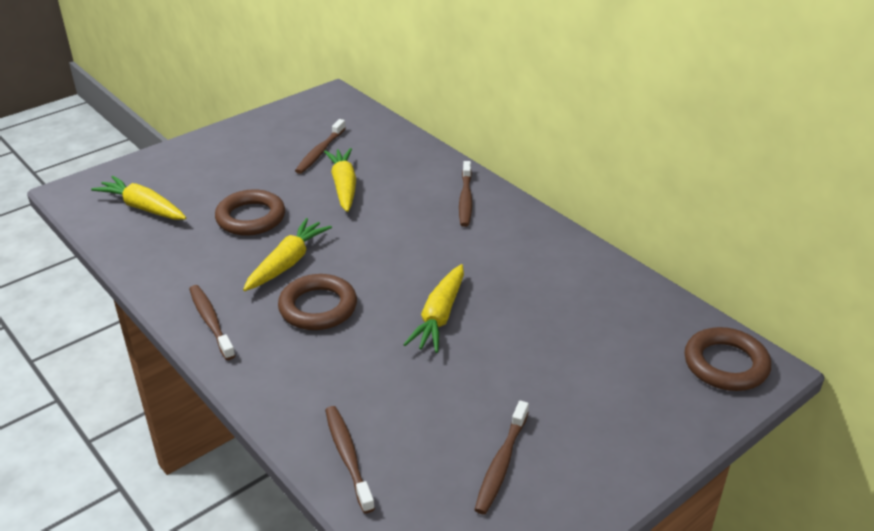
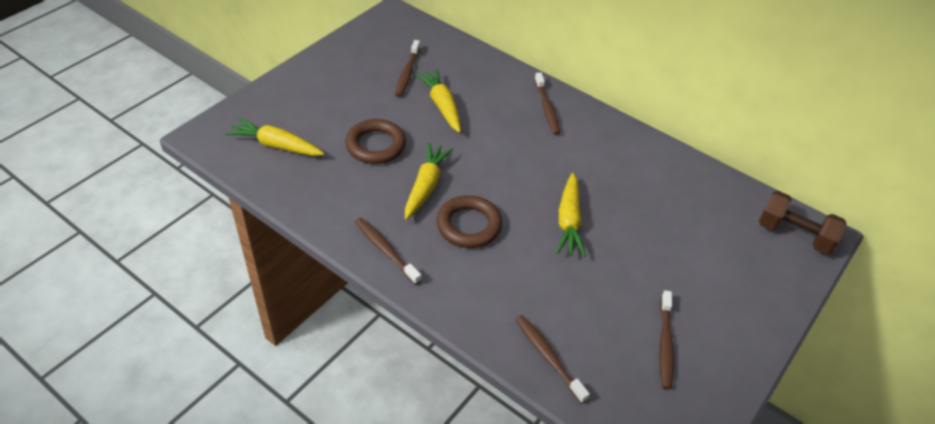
camera: 15 degrees left, 10 degrees up
(725, 364) = (794, 235): brown ring -> brown dumbbell

